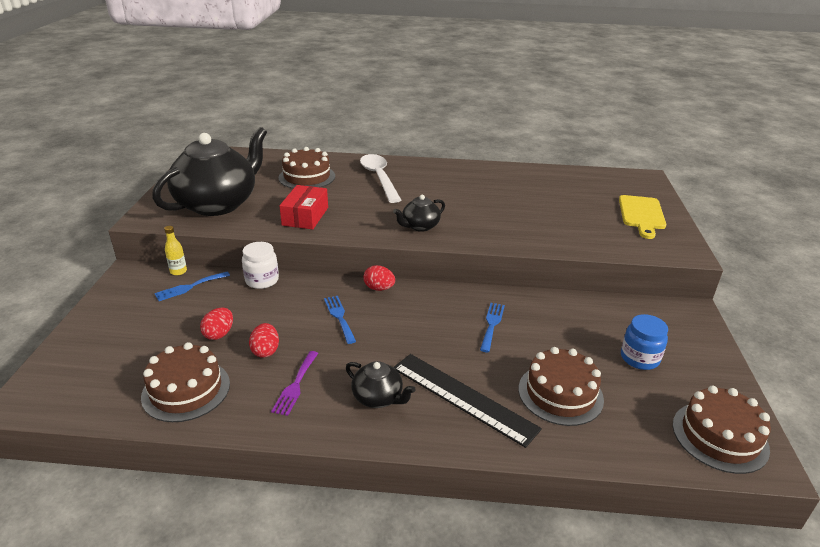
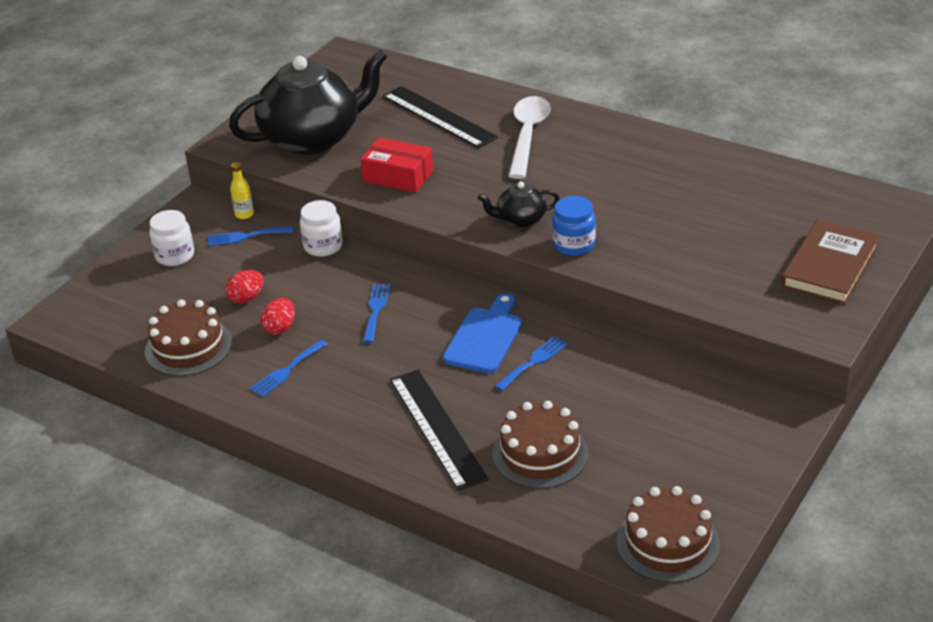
camera: 30 degrees right, 5 degrees up
(130, 315) = (175, 256): none -> white jar
(295, 385) = (287, 370): purple fork -> blue fork
(305, 216) = (398, 176): red box -> red box turned 75 degrees clockwise
(307, 177) = (439, 117): brown cake -> black ruler
(378, 398) = (355, 404): black teapot -> none
(379, 288) = (442, 287): red egg -> none
(440, 316) = (484, 337): none -> blue cutting board
(639, 358) = (667, 444): blue jar -> blue jar (574, 245)
(642, 215) = (830, 266): yellow cutting board -> brown book

